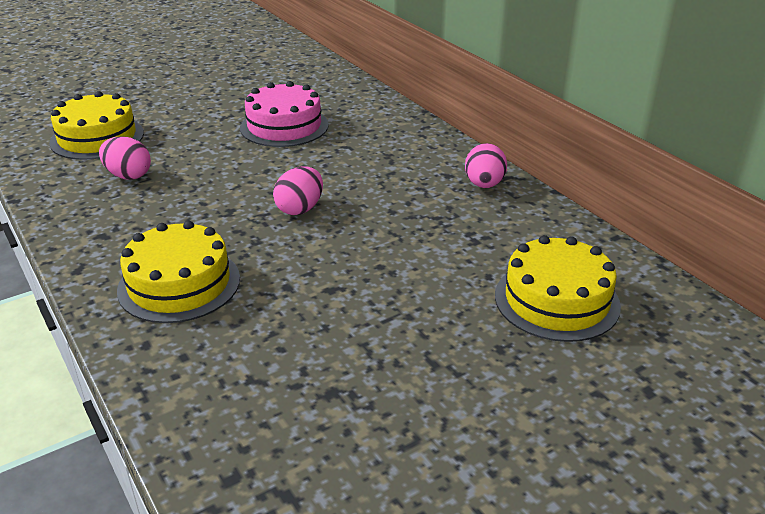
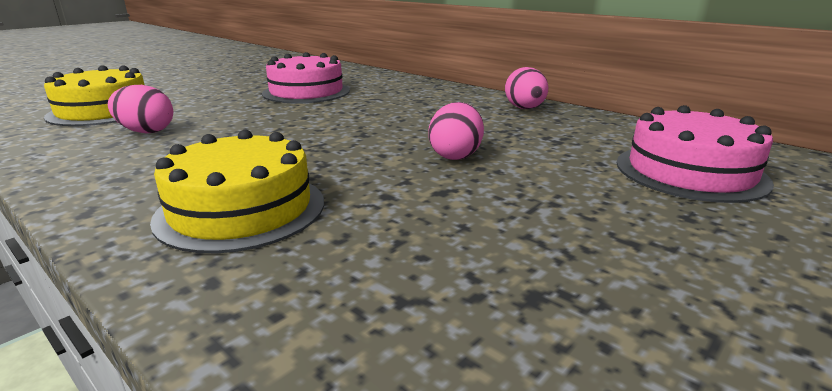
camera: 15 degrees left, 10 degrees down
(300, 209) = (358, 137): pink egg -> pink egg (455, 155)
(556, 300) = (690, 172): yellow cake -> pink cake

